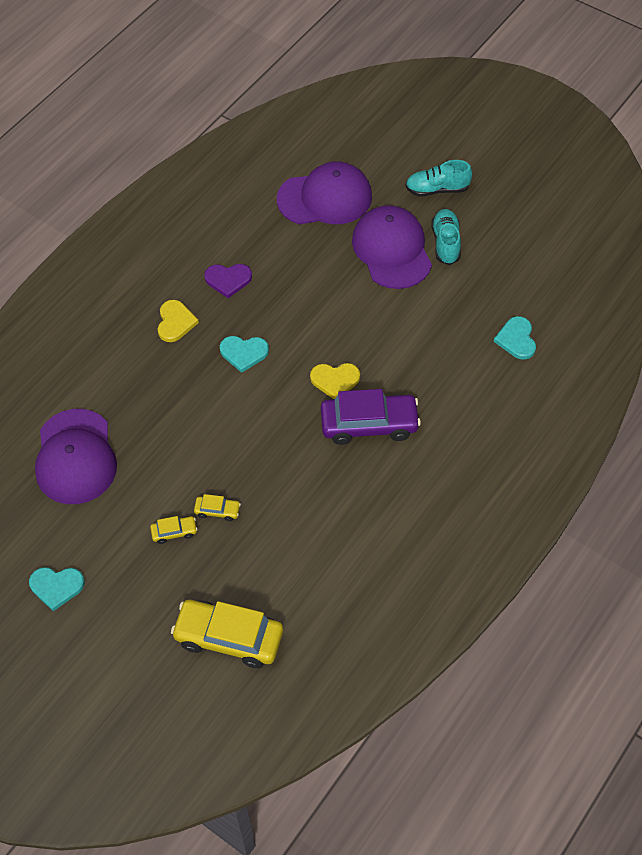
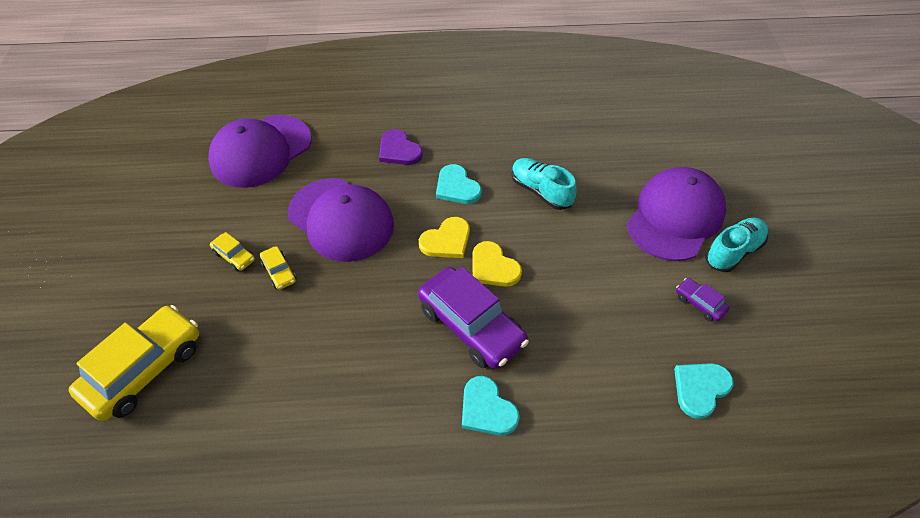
camera: 50 degrees right, 5 degrees down
(56, 587) = (126, 215): turquoise heart -> turquoise heart (487, 409)
(175, 322) = (442, 128): yellow heart -> yellow heart (446, 240)
(228, 280) = (516, 133): purple heart -> purple heart (399, 150)
(229, 638) = (144, 369): yellow car -> yellow car turned 60 degrees clockwise
(325, 198) = (668, 139): purple cap -> purple cap (341, 219)
(437, 189) = (779, 206): turquoise shoe -> turquoise shoe (541, 191)
(464, 292) = (699, 303): none -> purple car

